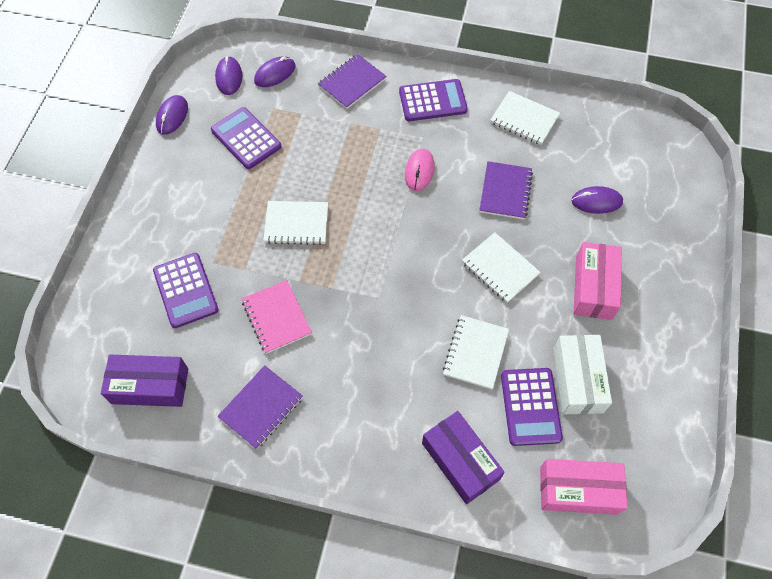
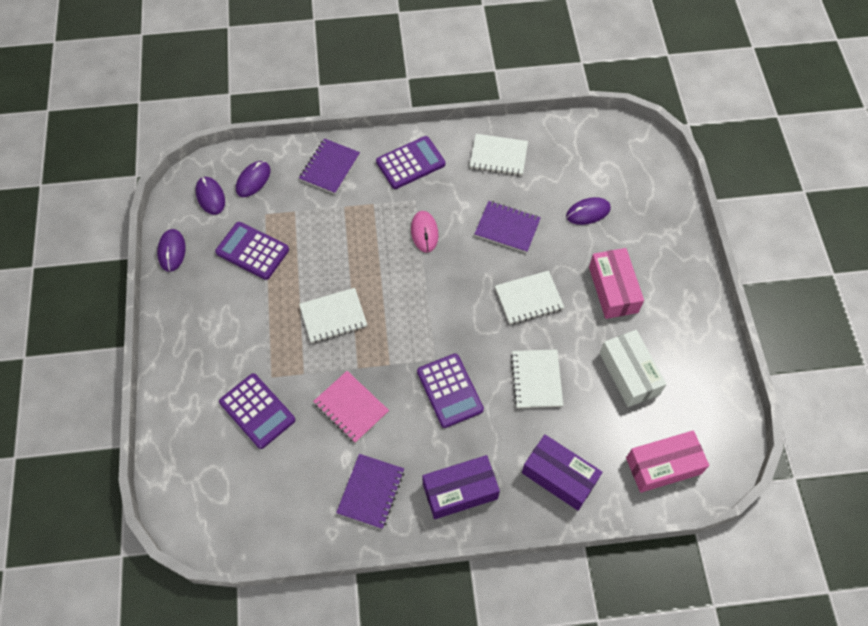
camera: 20 degrees left, 0 degrees up
(150, 386) = (262, 508): purple box -> purple box (460, 491)
(500, 268) = (529, 299): white notebook -> white notebook turned 45 degrees counterclockwise
(505, 191) = (507, 228): purple notebook -> purple notebook turned 60 degrees counterclockwise
(530, 406) = (599, 410): purple calculator -> purple calculator (449, 391)

